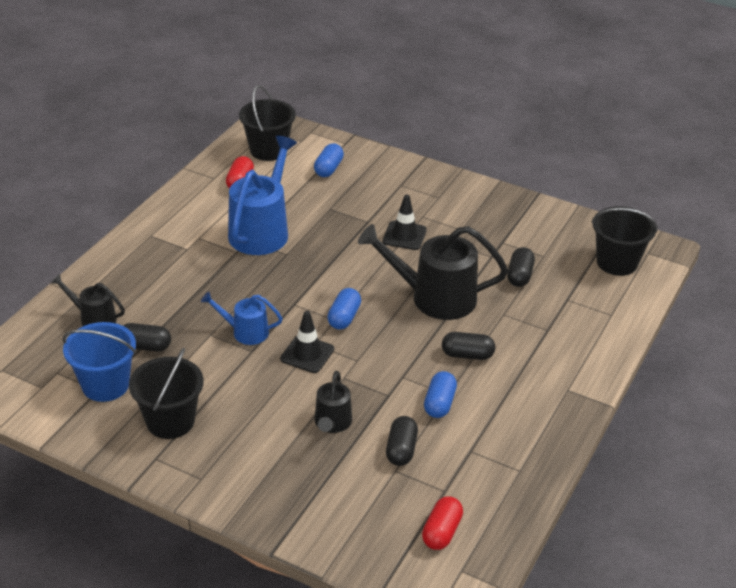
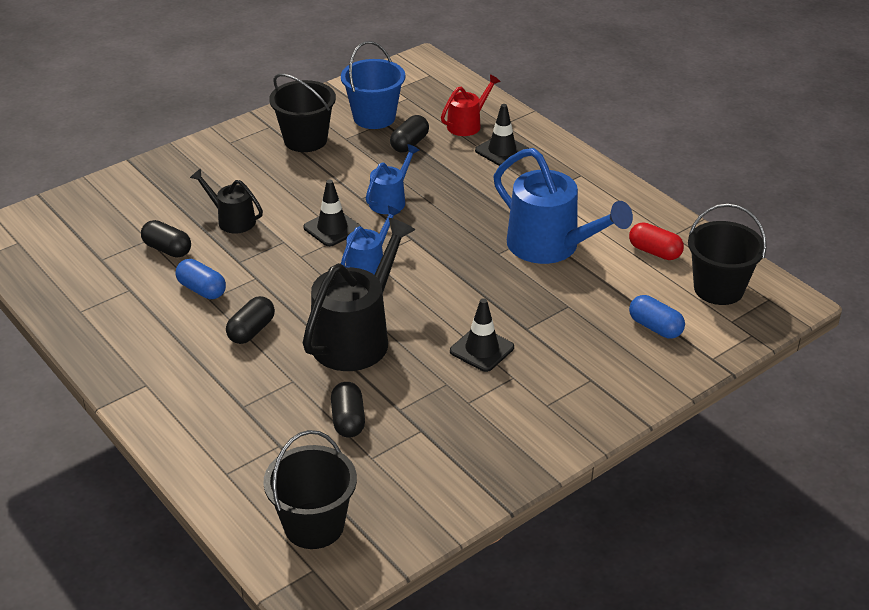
camera: 115 degrees right, 0 degrees up
(94, 318) = (467, 124): black watering can -> red watering can
(132, 286) = (502, 151): none -> black traffic cone
(344, 317) = (368, 265): blue capsule -> blue watering can
(441, 532) = (62, 244): red capsule -> none
(519, 276) = (348, 420): black capsule -> black capsule turned 45 degrees clockwise

